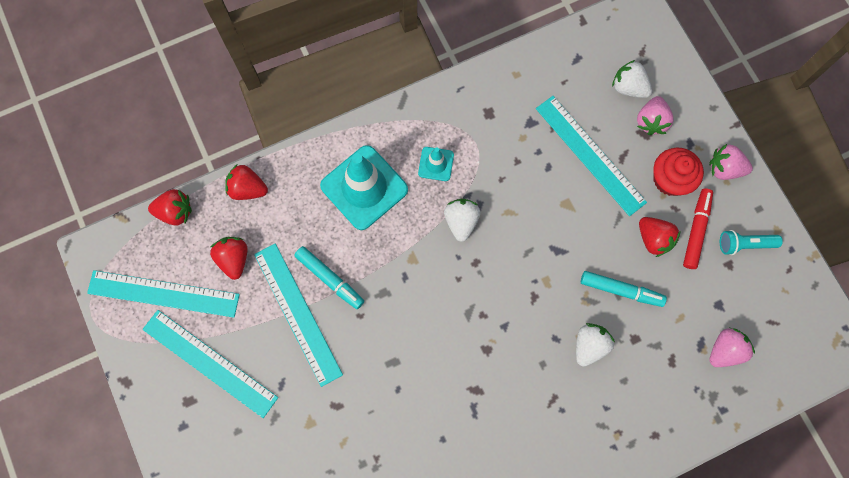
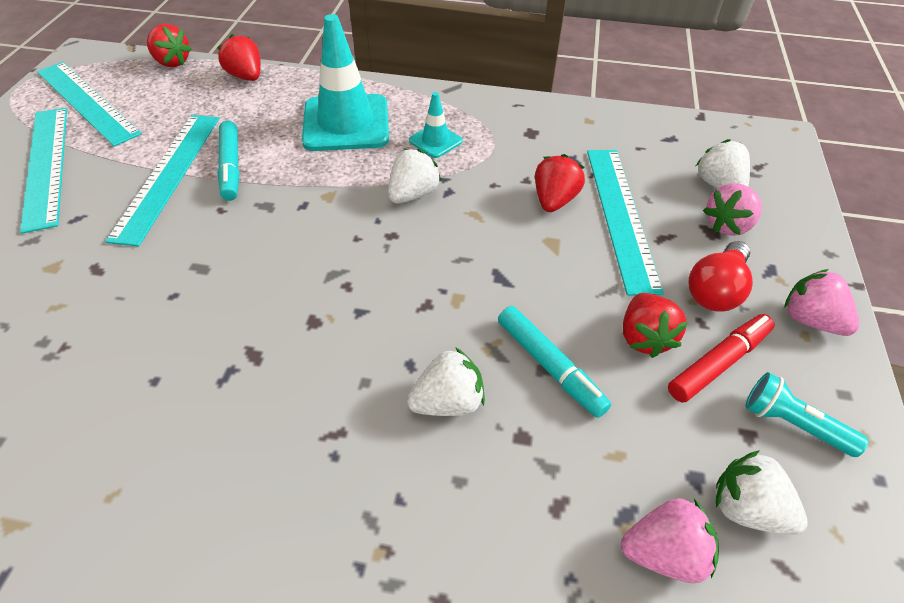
camera: 35 degrees right, 25 degrees down
(234, 259) = (172, 111): red strawberry -> red strawberry (554, 200)
(670, 179) = (715, 289): red cupcake -> red light bulb
(746, 305) = (746, 508): none -> white strawberry

